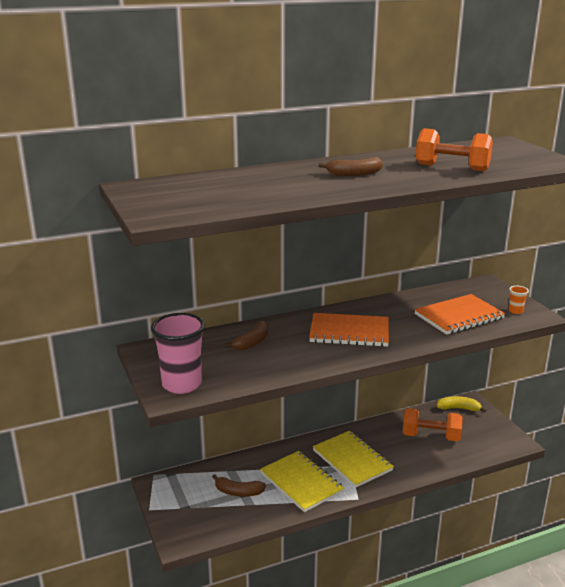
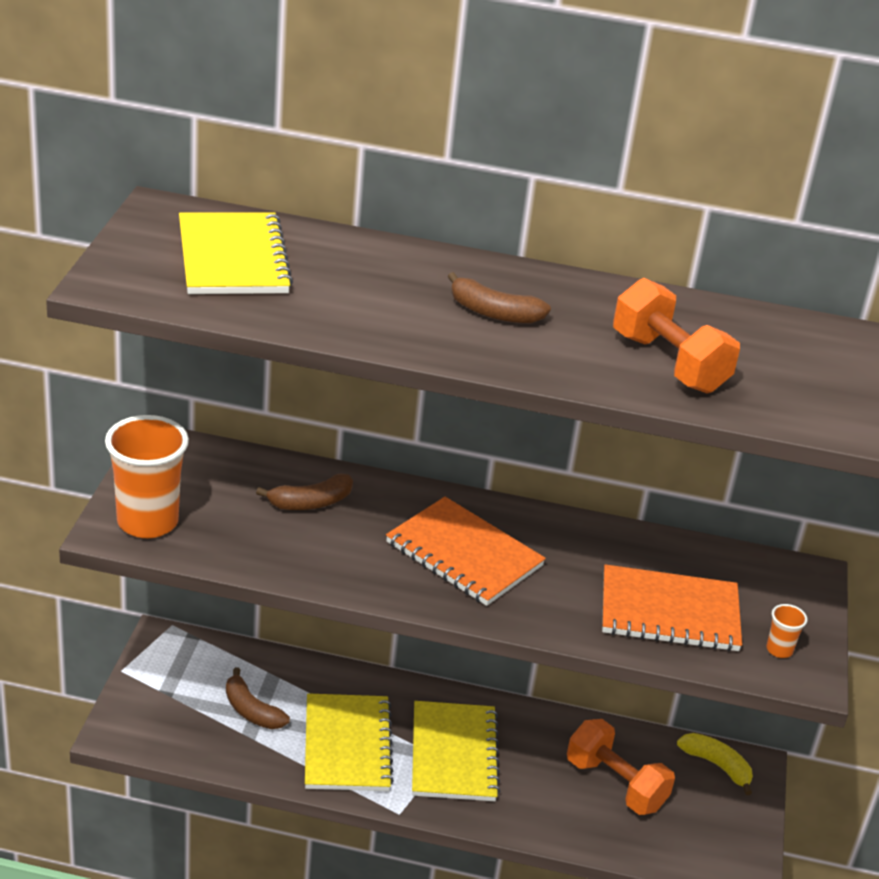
camera: 30 degrees right, 10 degrees up
(182, 384) = (147, 522): pink cup -> orange cup
(201, 191) = (232, 258): none -> yellow notebook

